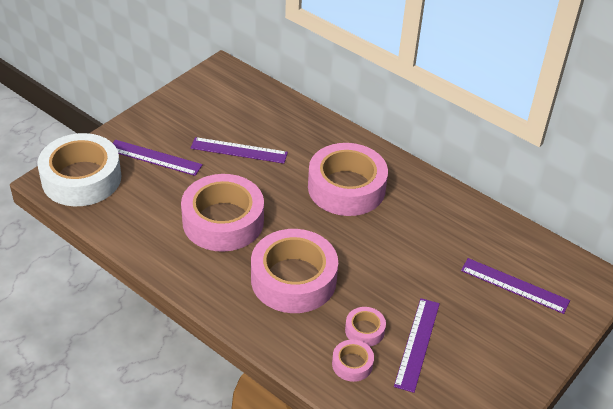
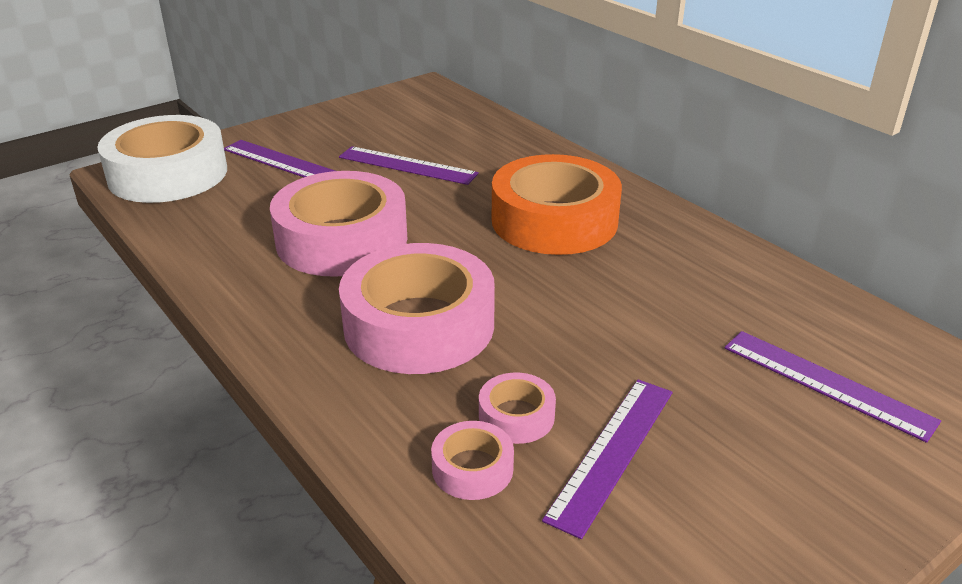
camera: 15 degrees right, 10 degrees down
(346, 188) = (554, 220): pink tape -> orange tape

